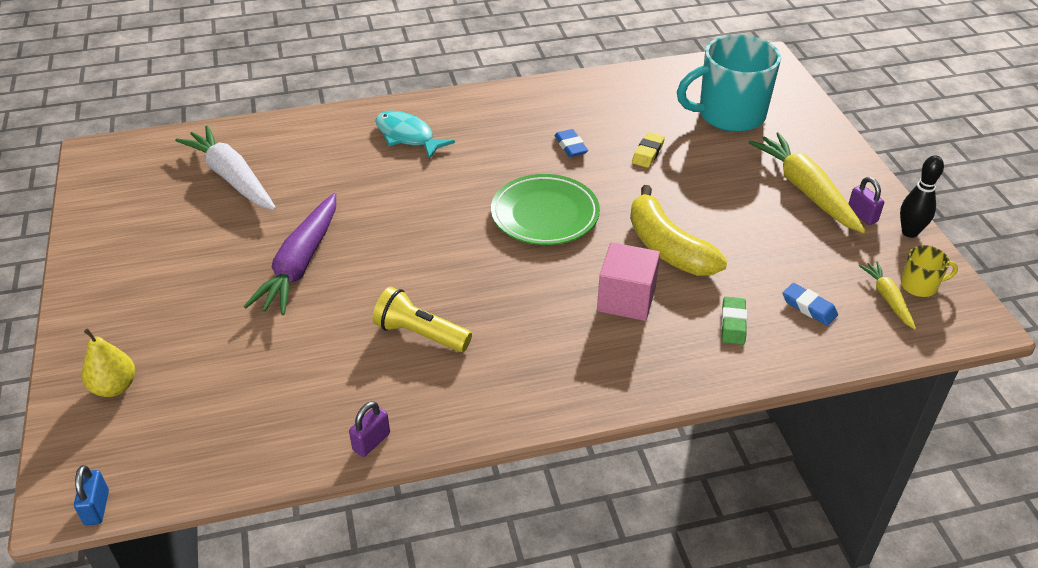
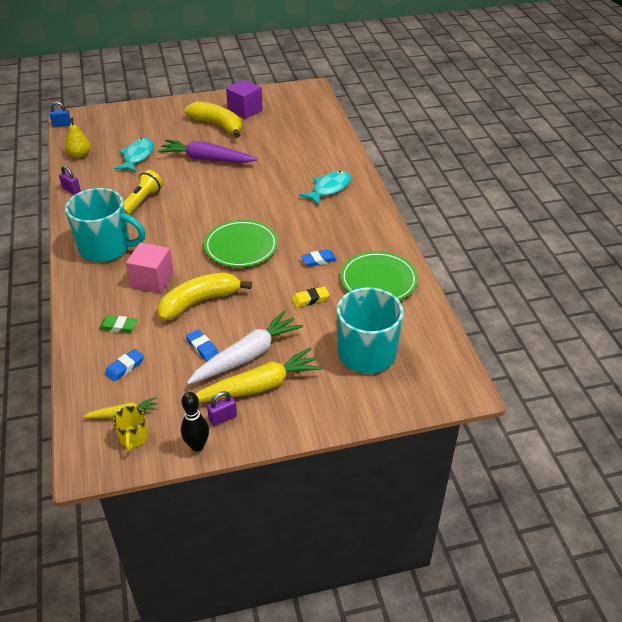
camera: 90 degrees right, 0 degrees up
(114, 387) = (130, 118): yellow pear -> yellow pear (80, 155)
(144, 226) = (245, 110): none -> purple cube
(188, 257) = (217, 125): none -> yellow banana
(232, 178) = (286, 130): white carrot -> white carrot (247, 356)
(269, 357) = (137, 156): none -> turquoise fish
(551, 363) = (106, 248): none -> turquoise mug
(607, 102) = (378, 281): none -> green plate
(648, 153) = (310, 299): yellow eraser -> yellow eraser turned 45 degrees counterclockwise
(754, 238) = (202, 347): none -> blue eraser

